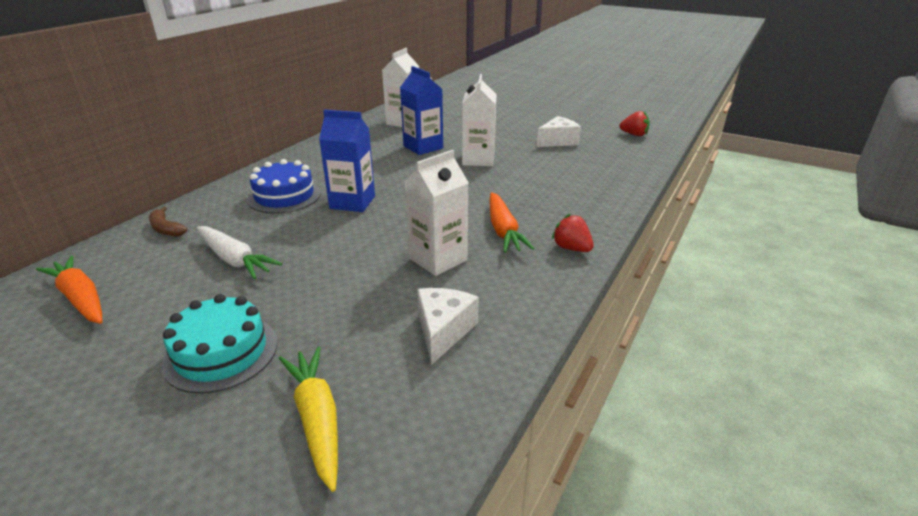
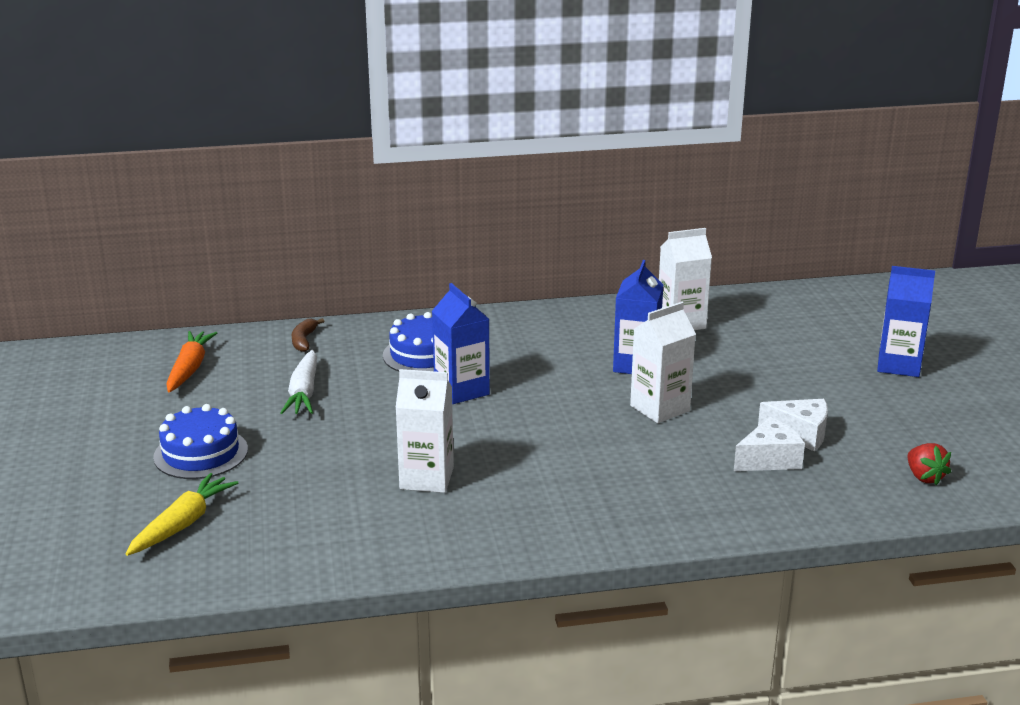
camera: 50 degrees right, 5 degrees down
(221, 353) = (201, 453): turquoise cake -> blue cake
(443, 331) = (330, 527): white cheese -> white cheese (769, 460)
(503, 231) = (524, 488): orange carrot -> none
(529, 102) = (898, 365): none -> blue carton
(571, 248) = (544, 538): red strawberry -> none

